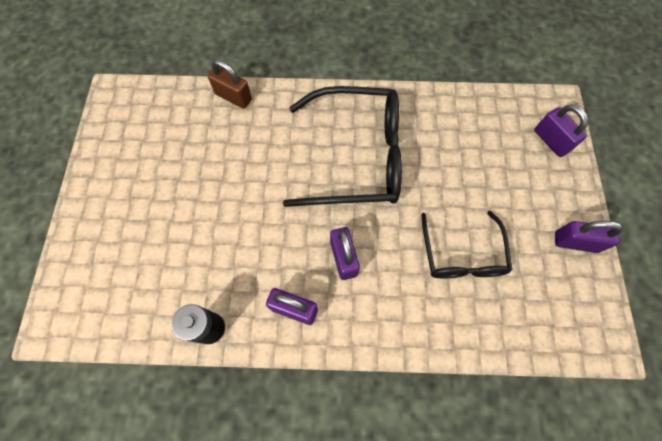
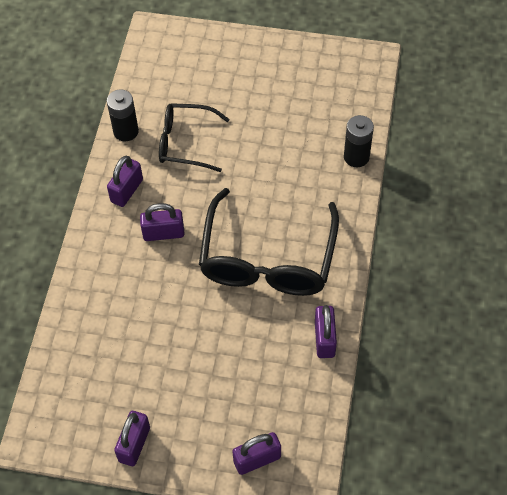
camera: 100 degrees right, 10 degrees down
(233, 97) = (356, 157): brown padlock -> black battery
(427, 104) = (324, 339): none -> purple padlock
(462, 255) = (144, 333): black glasses -> black glasses (185, 142)

